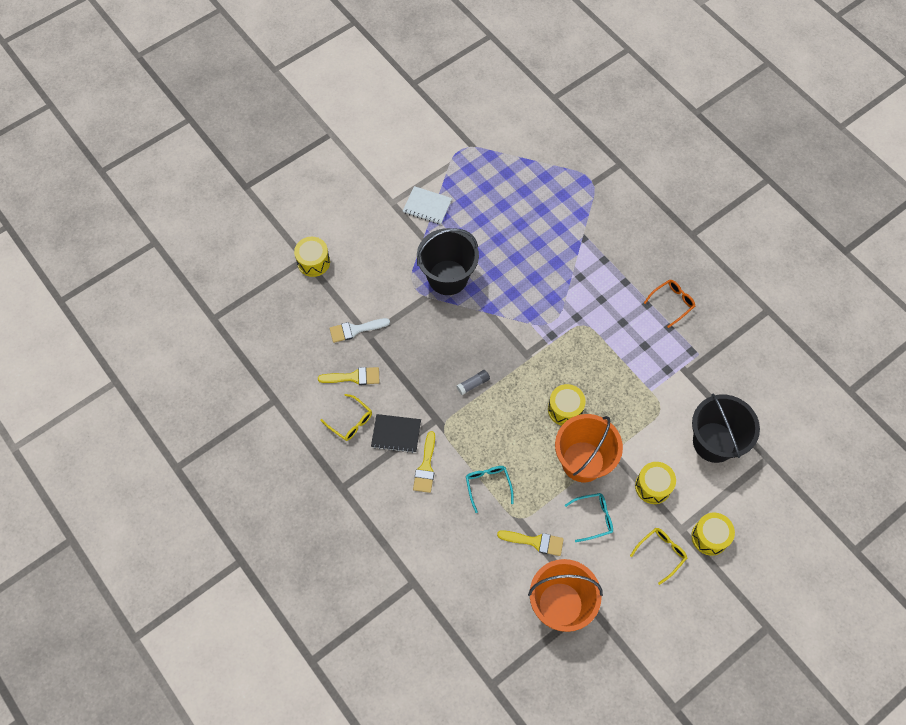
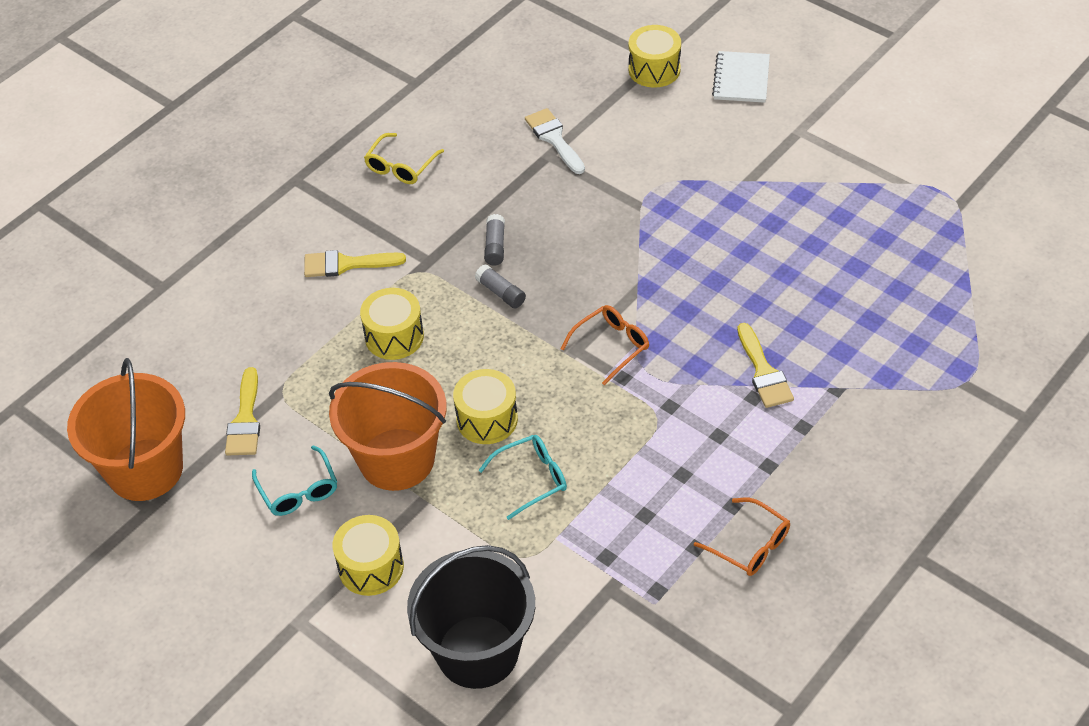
camera: 80 degrees right, 15 degrees down
(354, 377) = (474, 154): yellow brush -> yellow brush (763, 372)
(396, 434) = (393, 220): black notebook -> none
(427, 206) = (810, 173): white notebook -> white notebook (741, 79)
(435, 380) = (495, 246): none -> grey glue stick
(448, 277) = (685, 224): black bucket -> none
(488, 485) = (330, 343): turquoise glasses -> turquoise glasses (532, 479)
(528, 335) = (611, 346): none -> orange glasses
(661, 553) = (250, 597): yellow glasses -> none
(709, 537) = (290, 668): yellow drum -> yellow drum (394, 336)

